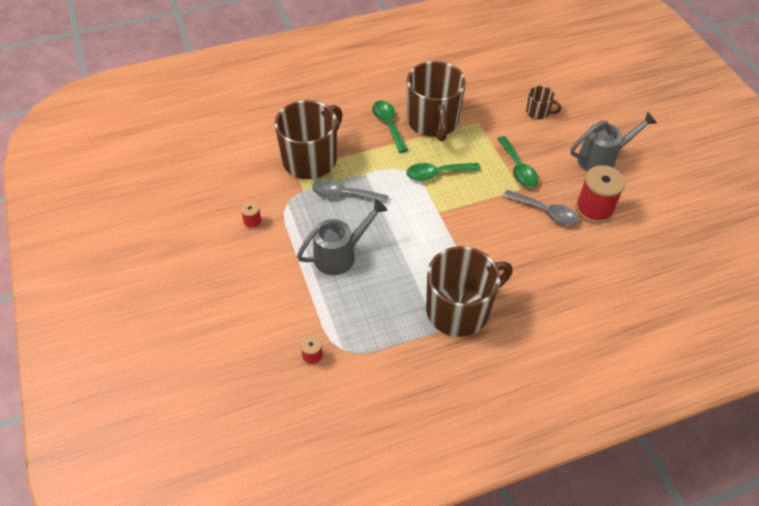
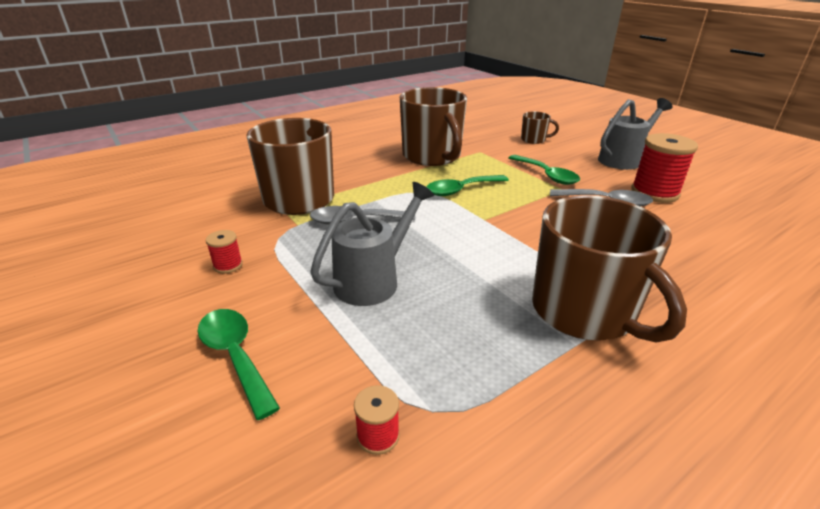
camera: 15 degrees left, 20 degrees down
(388, 124) = (384, 163): green spoon -> green spoon (235, 356)
(459, 310) = (585, 312): brown mug -> brown mug turned 105 degrees clockwise

